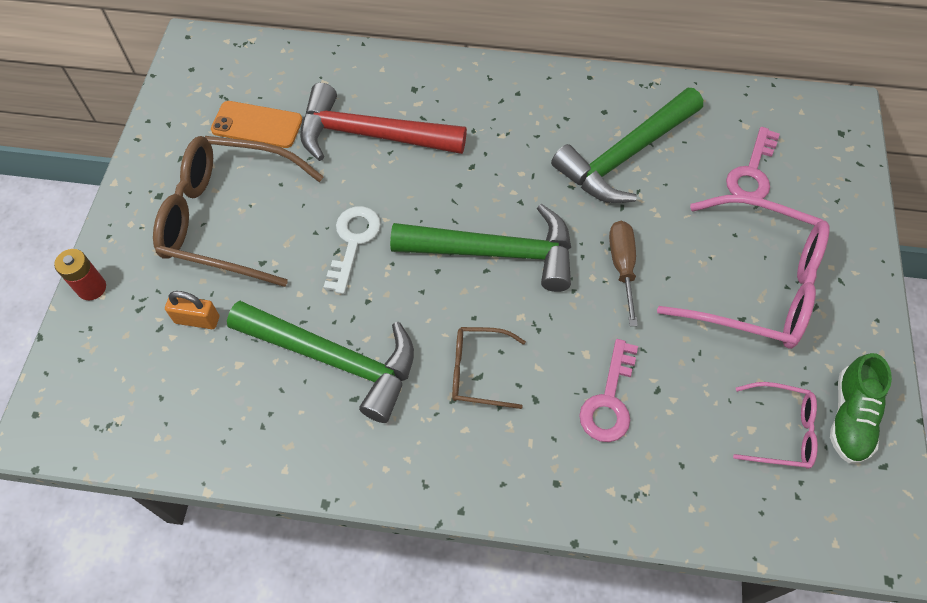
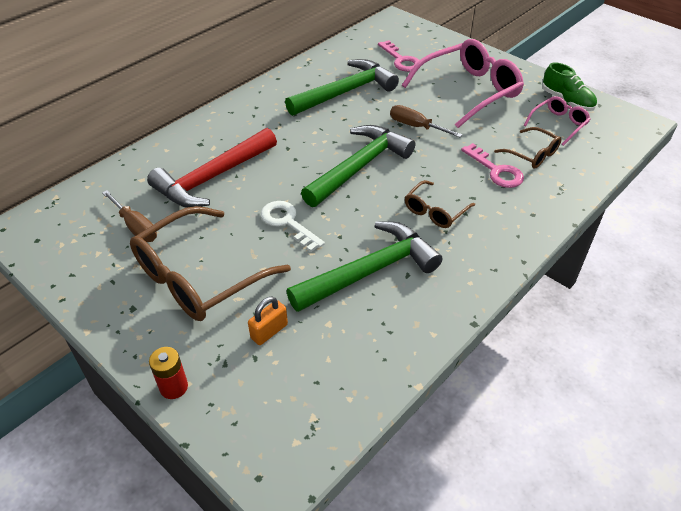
camera: 55 degrees left, 15 degrees down
(257, 125) = (135, 227): orange phone -> brown screwdriver
(625, 156) = (345, 92): green hammer -> green hammer turned 120 degrees counterclockwise
(680, 427) = (532, 154): none -> brown glasses

